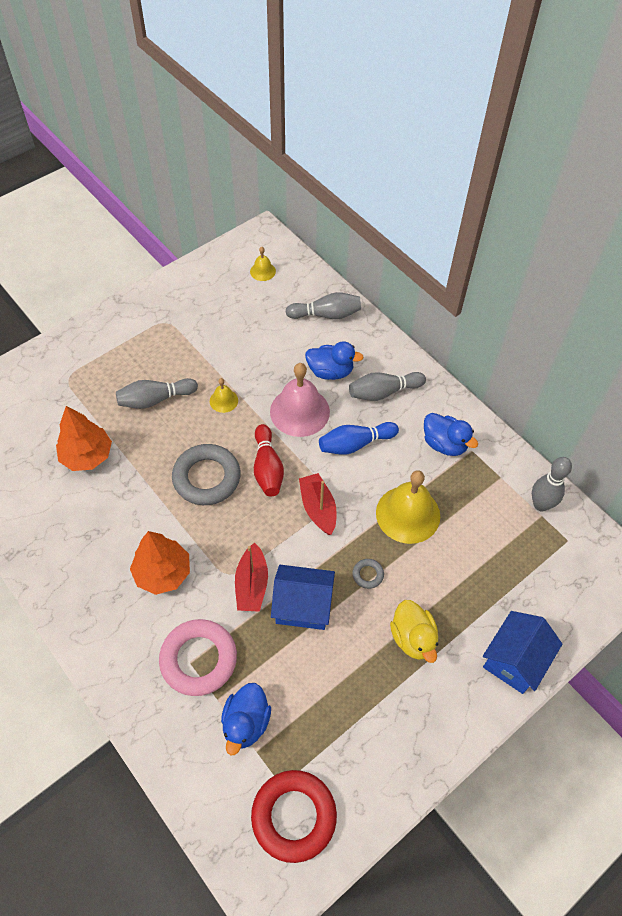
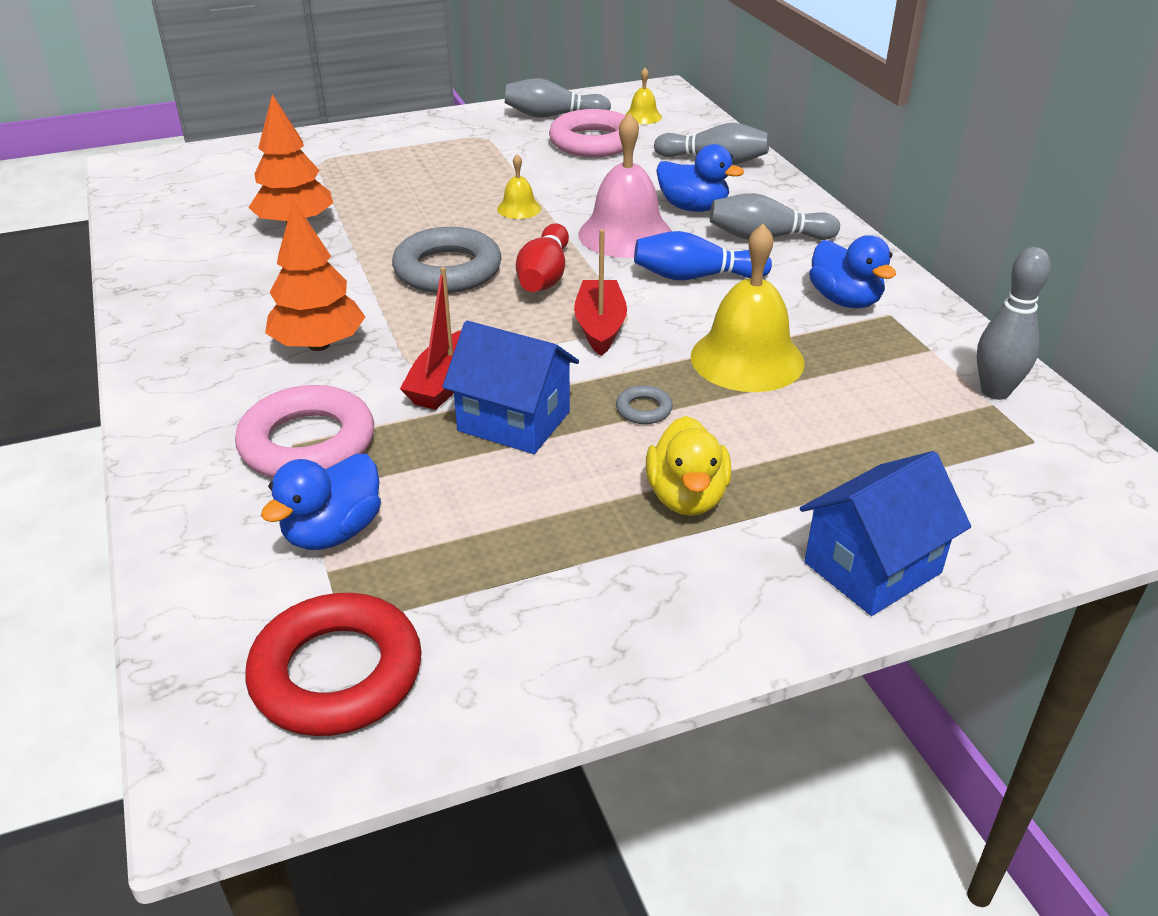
camera: 20 degrees right, 20 degrees down
(155, 399) = (423, 193): grey bowling pin -> grey bowling pin (553, 116)
(241, 311) = (593, 142): none -> pink ring

